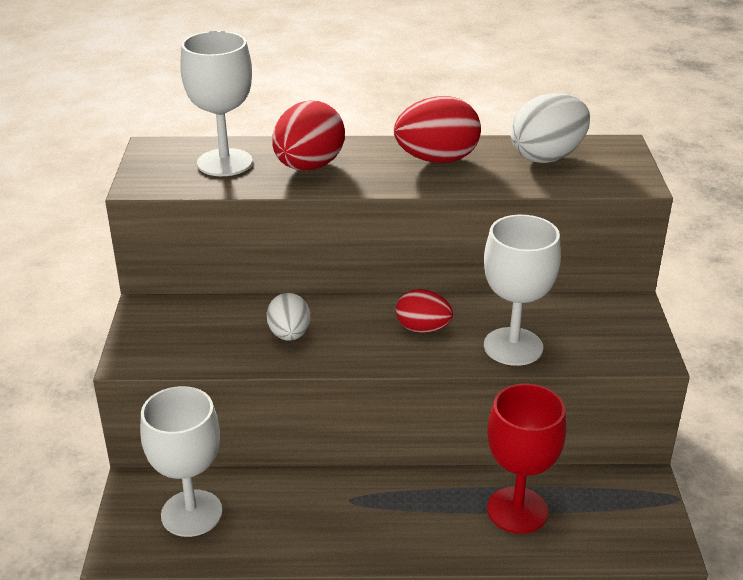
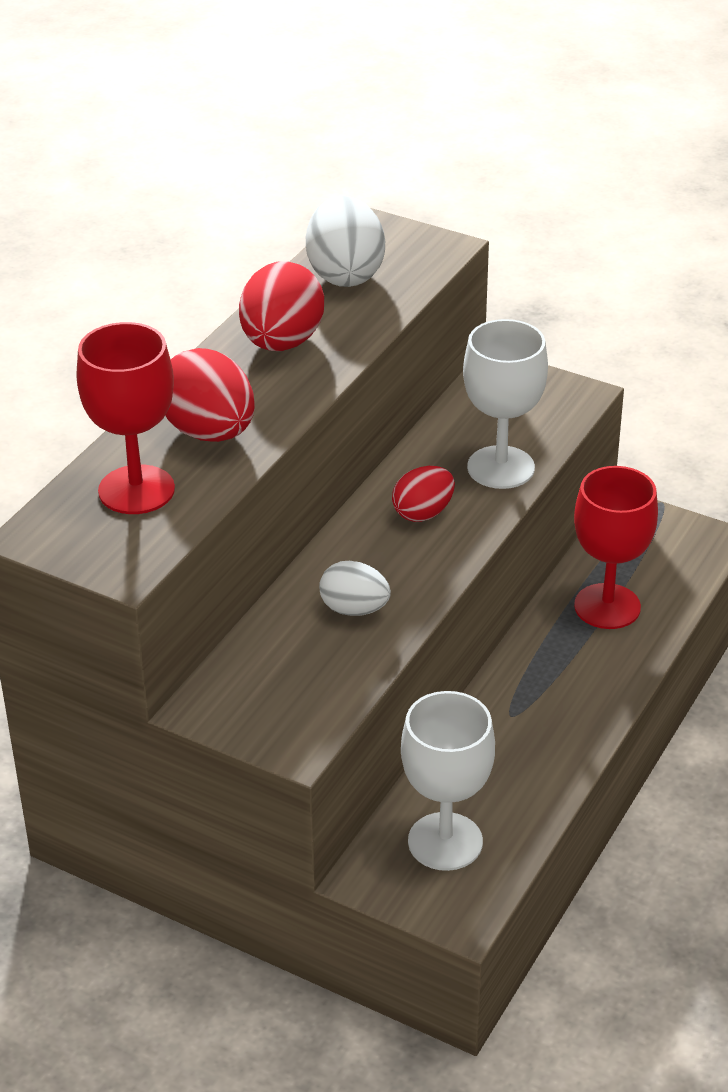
camera: 60 degrees left, 5 degrees up
(224, 163) = (136, 490): white goblet -> red goblet

